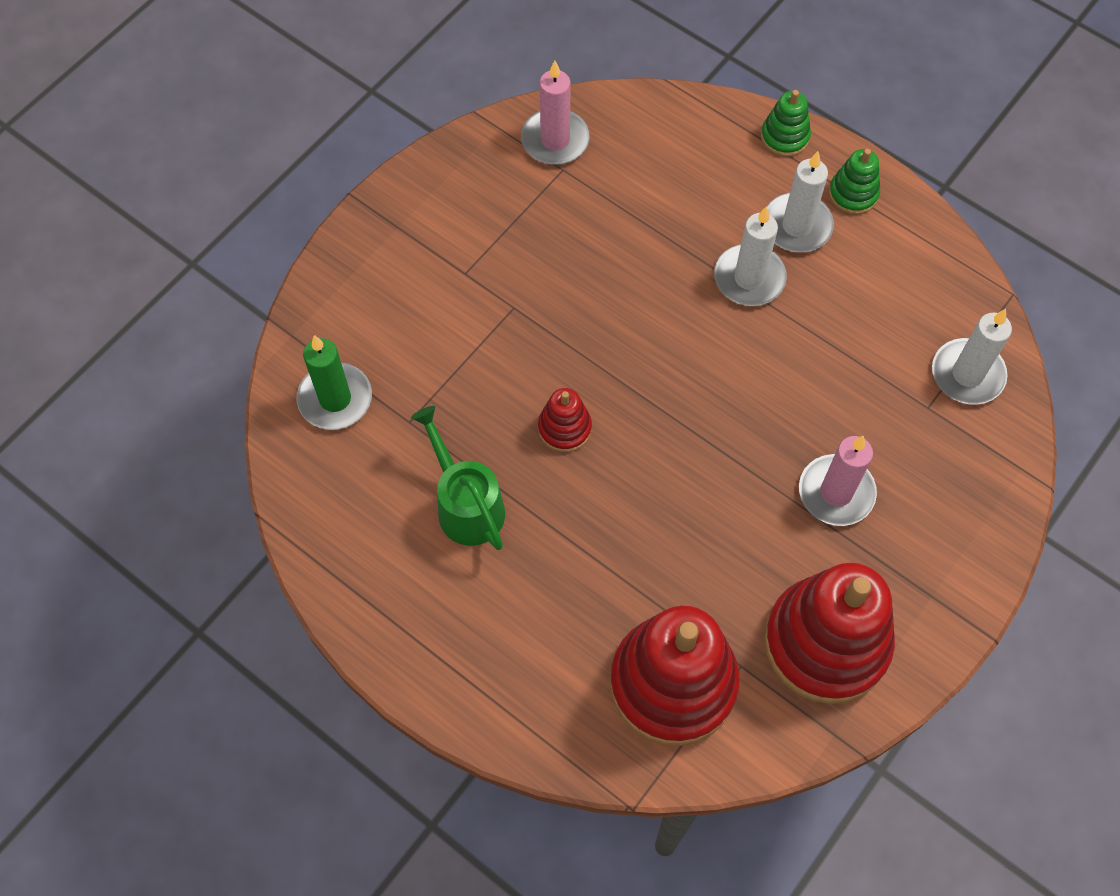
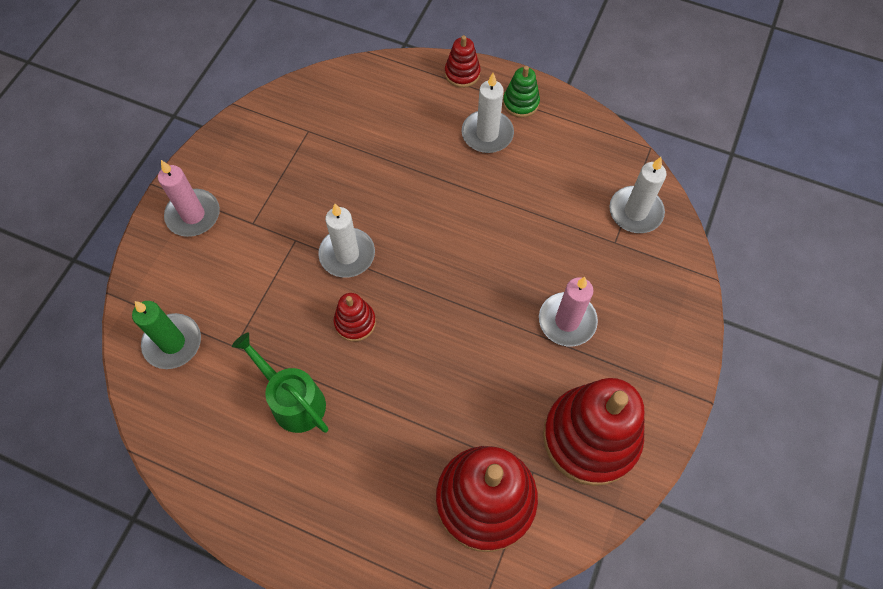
camera: 15 degrees left, 0 degrees up
(555, 140) = (297, 111): pink candle -> pink candle (193, 215)
(749, 278) = (463, 179): white candle -> white candle (347, 254)
(784, 137) = (462, 73): green stacking toy -> red stacking toy

